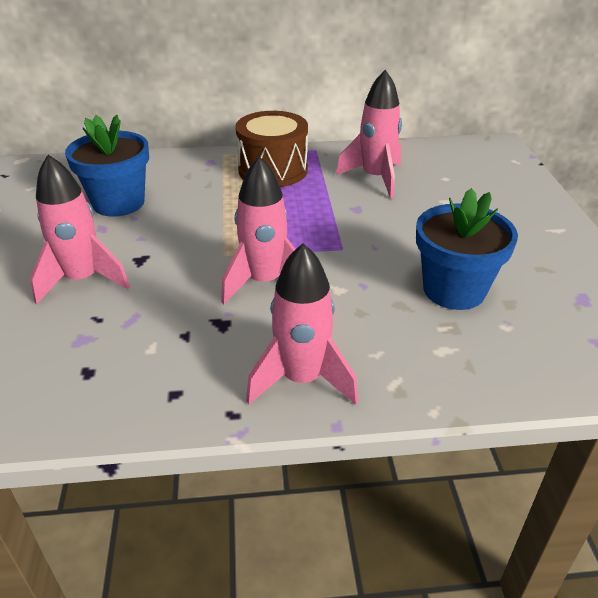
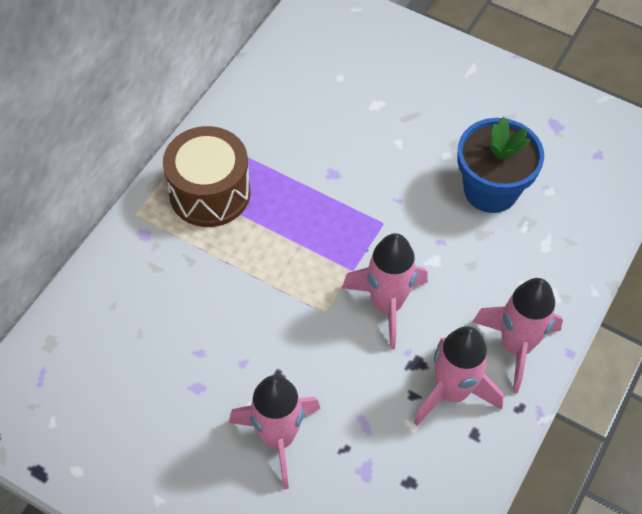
camera: 55 degrees left, 20 degrees up
(118, 203) = (160, 353): blue flower pot -> none
(375, 178) = (296, 126): pink rocket -> pink rocket (452, 392)

